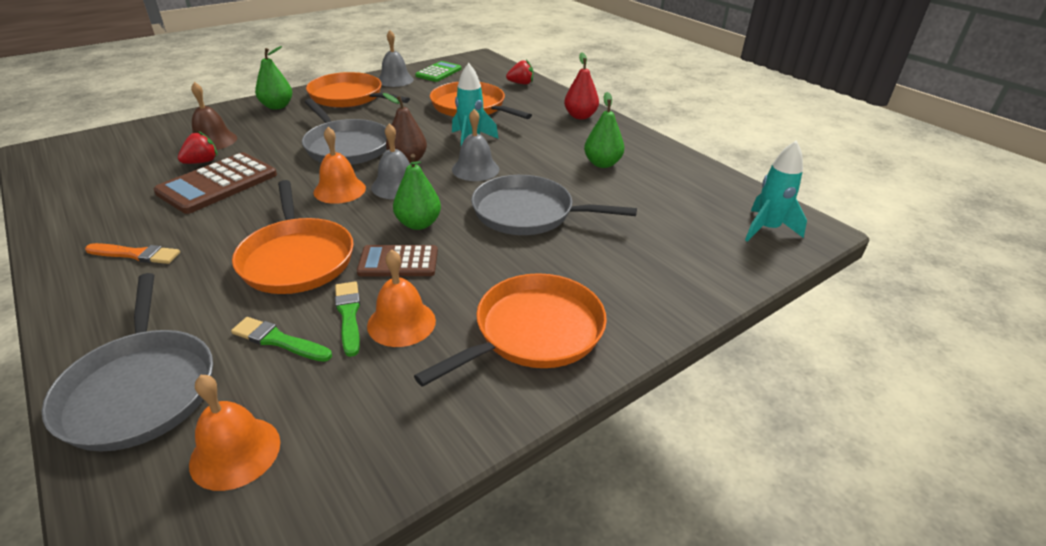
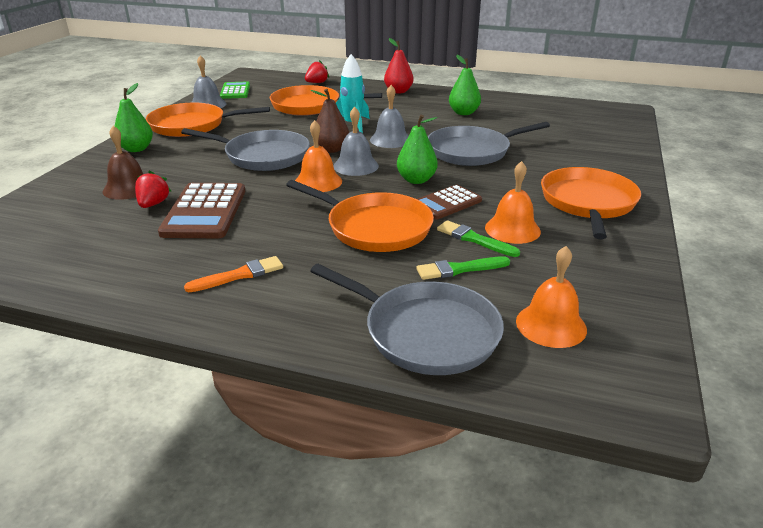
camera: 35 degrees left, 5 degrees down
(767, 229) = (606, 117): turquoise rocket -> none

